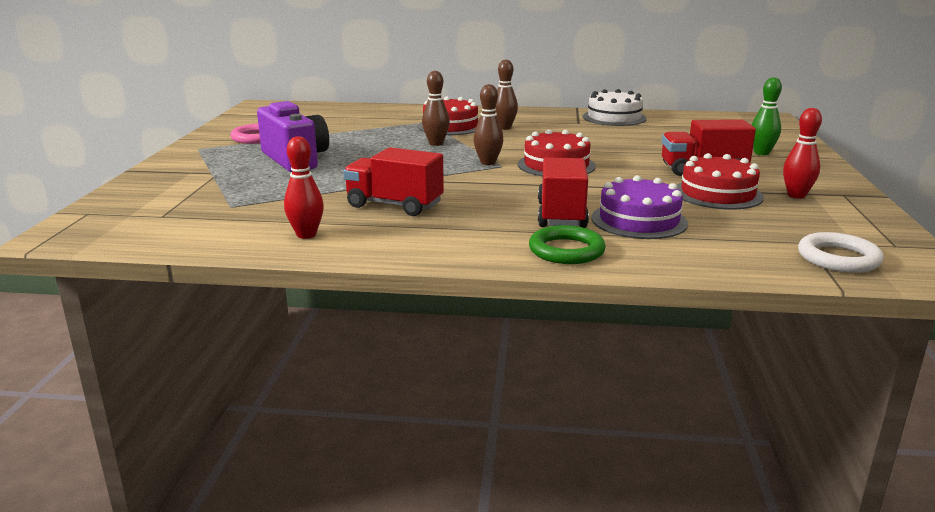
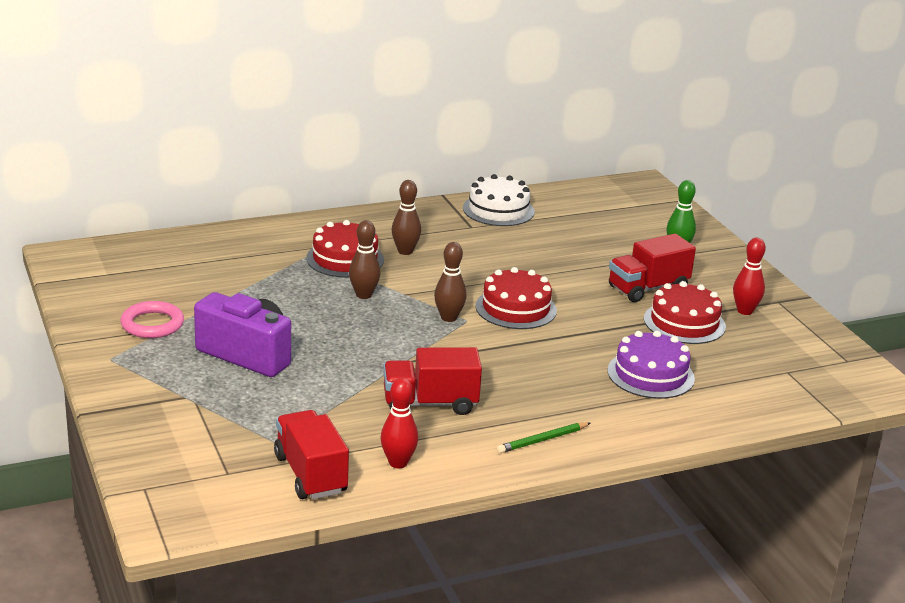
camera: 30 degrees left, 5 degrees up
(464, 244) = (542, 440): none -> green pencil
(561, 215) = (585, 382): red truck -> red truck (310, 474)
(566, 250) = (627, 427): green ring -> none
(838, 258) = (819, 385): white ring -> none

